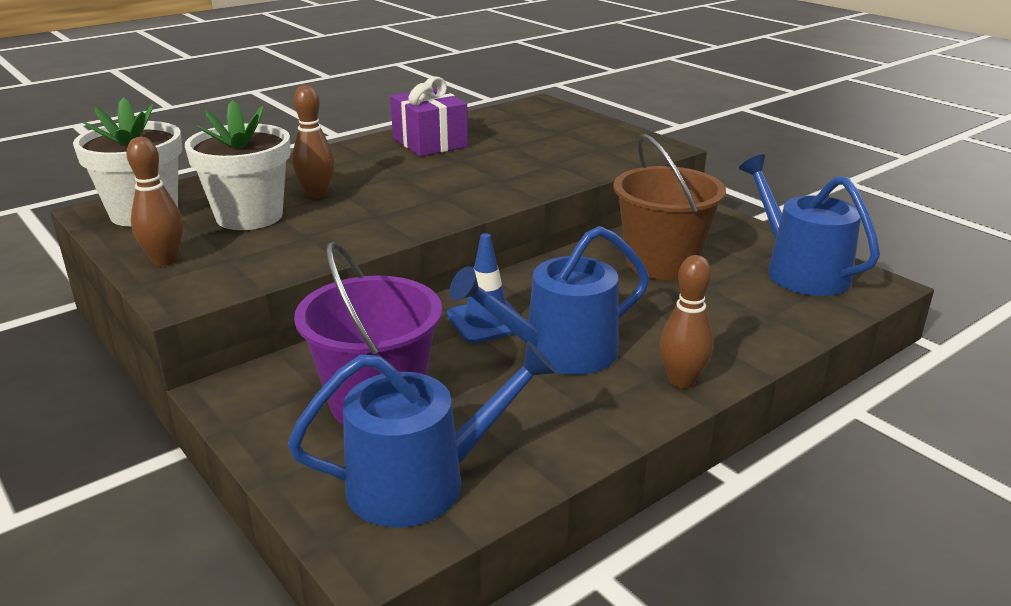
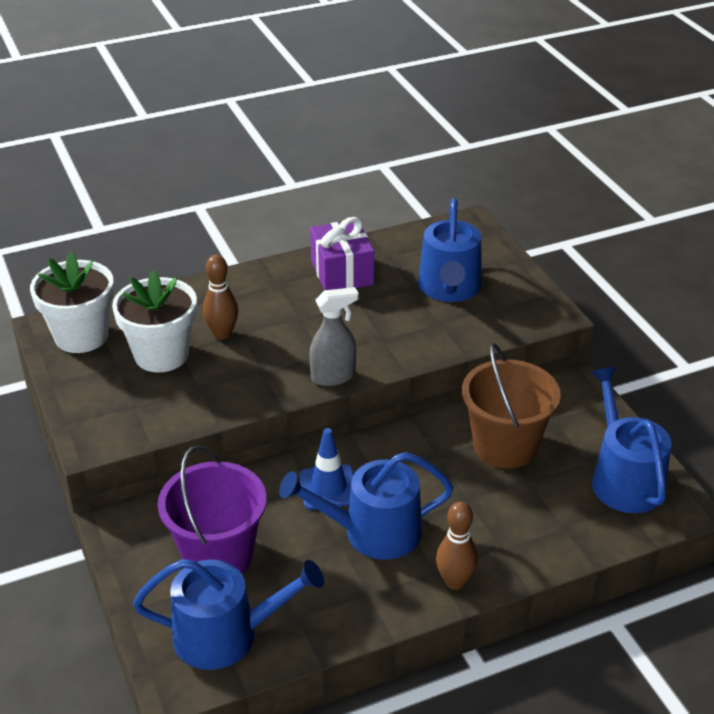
camera: 15 degrees right, 10 degrees up
(165, 260) = (87, 399): brown bowling pin -> none
(461, 210) = (333, 377): none -> grey spray bottle
(547, 142) = (449, 288): none -> blue watering can

